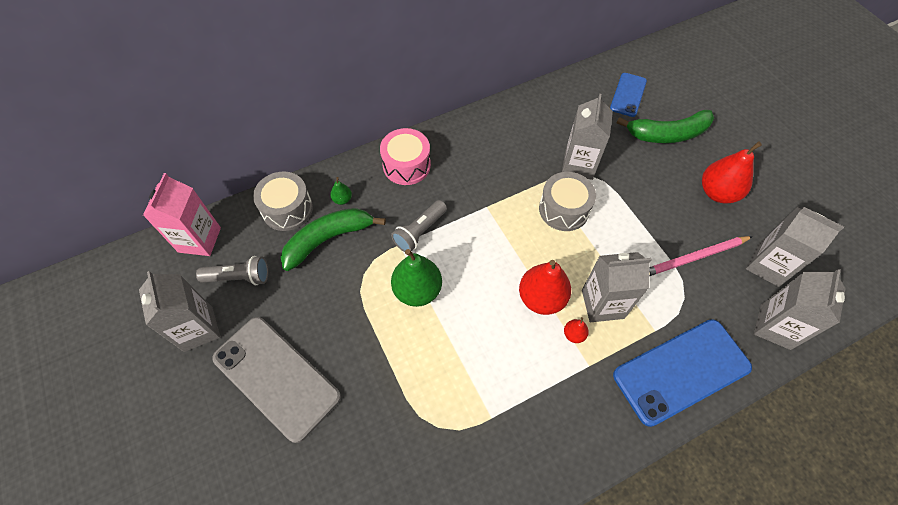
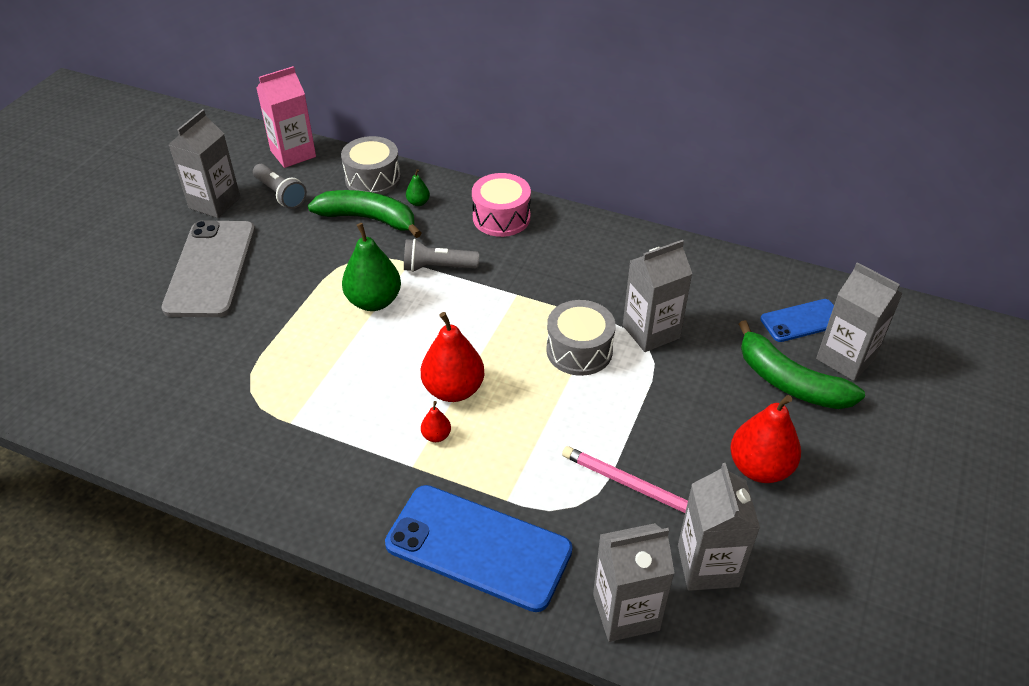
camera: 50 degrees right, 15 degrees down
(602, 304) = (495, 440): grey carton -> grey carton (845, 358)

